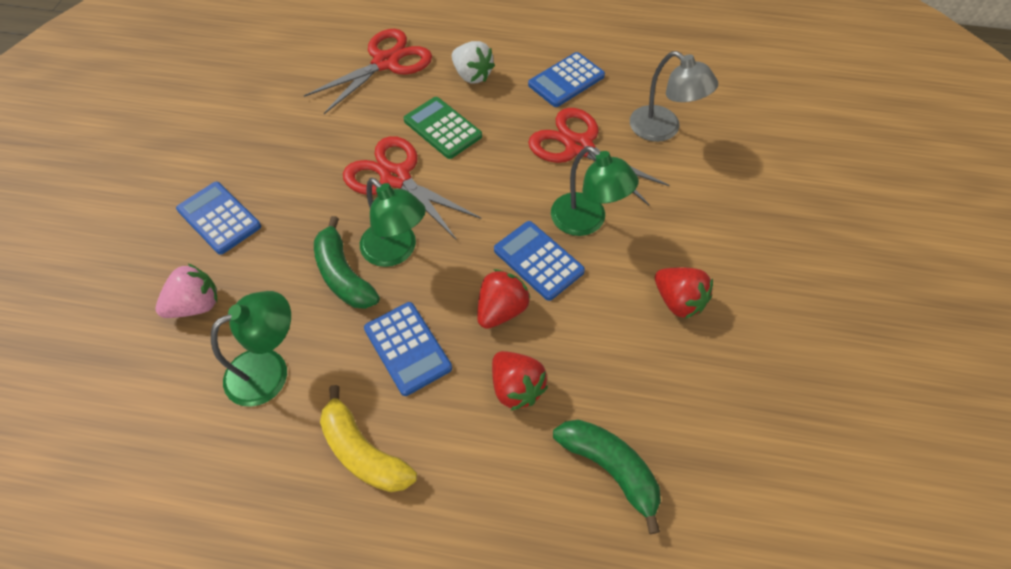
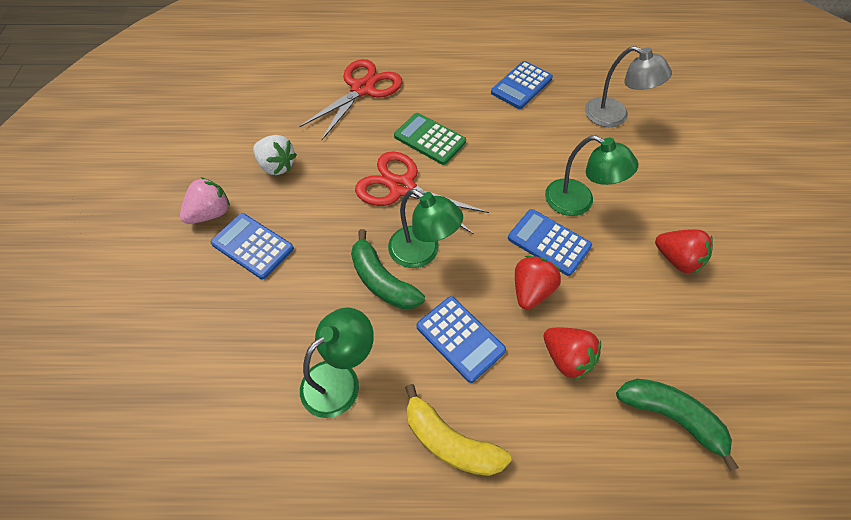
camera: 10 degrees left, 0 degrees up
(196, 305) = (254, 330): pink strawberry -> pink strawberry (210, 213)
(472, 75) = (441, 91): white strawberry -> white strawberry (277, 166)
(578, 146) = (550, 140): red scissors -> none

